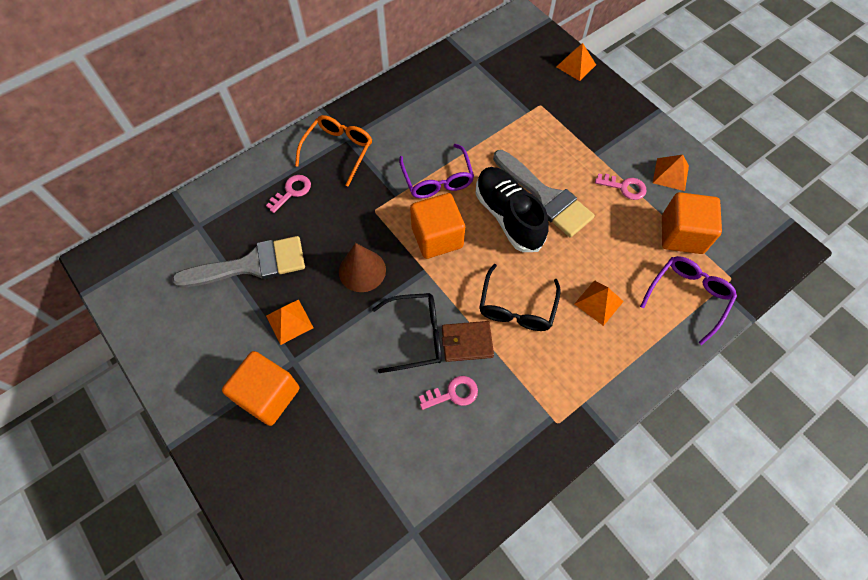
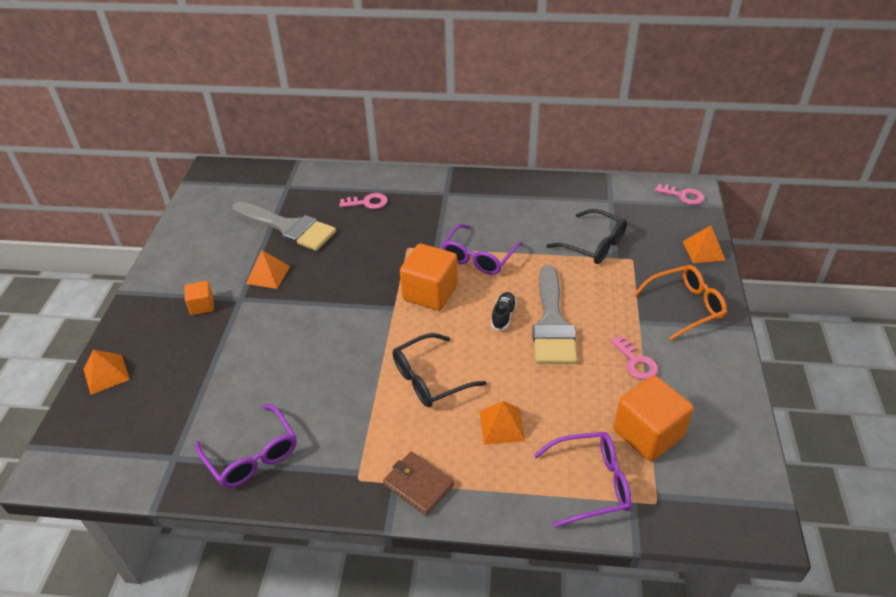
camera: 45 degrees right, 20 degrees down
(268, 395) = (202, 306): orange cube -> orange cube, size x0.53
(338, 151) = (429, 197): orange glasses -> orange glasses (684, 307)
(362, 270) = (351, 277): brown cone -> none
(415, 335) = (333, 341): black glasses -> black glasses (593, 244)
(453, 393) = (311, 397): pink key -> pink key (683, 196)
(467, 342) = (363, 373): brown wallet -> brown wallet (418, 485)
(467, 475) = (252, 455): none -> purple glasses
(508, 216) = (503, 316): black shoe -> black shoe, size x0.45
(670, 174) = (697, 382): orange pyramid -> orange pyramid (106, 374)

